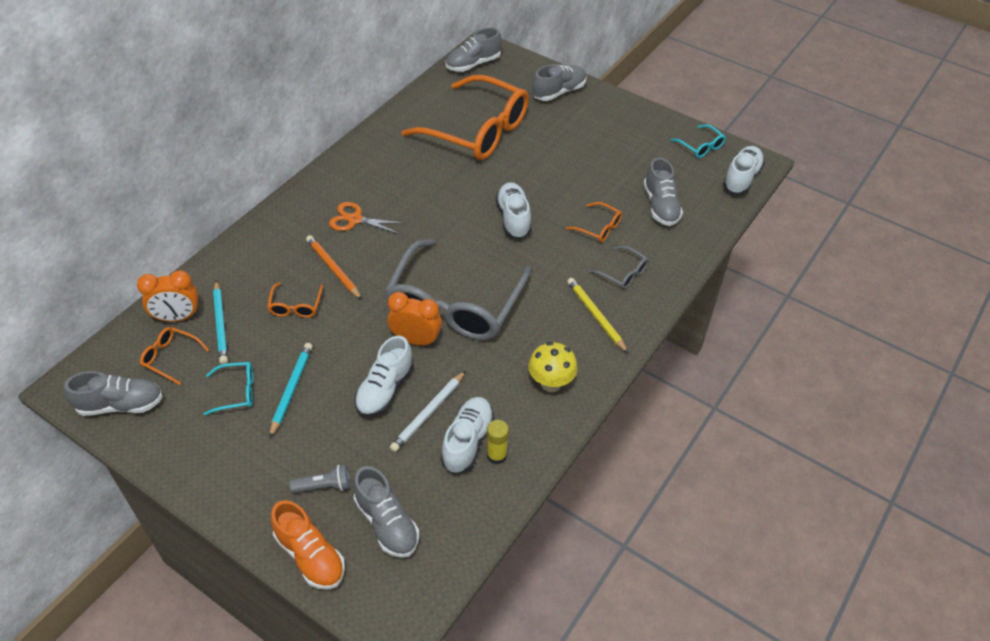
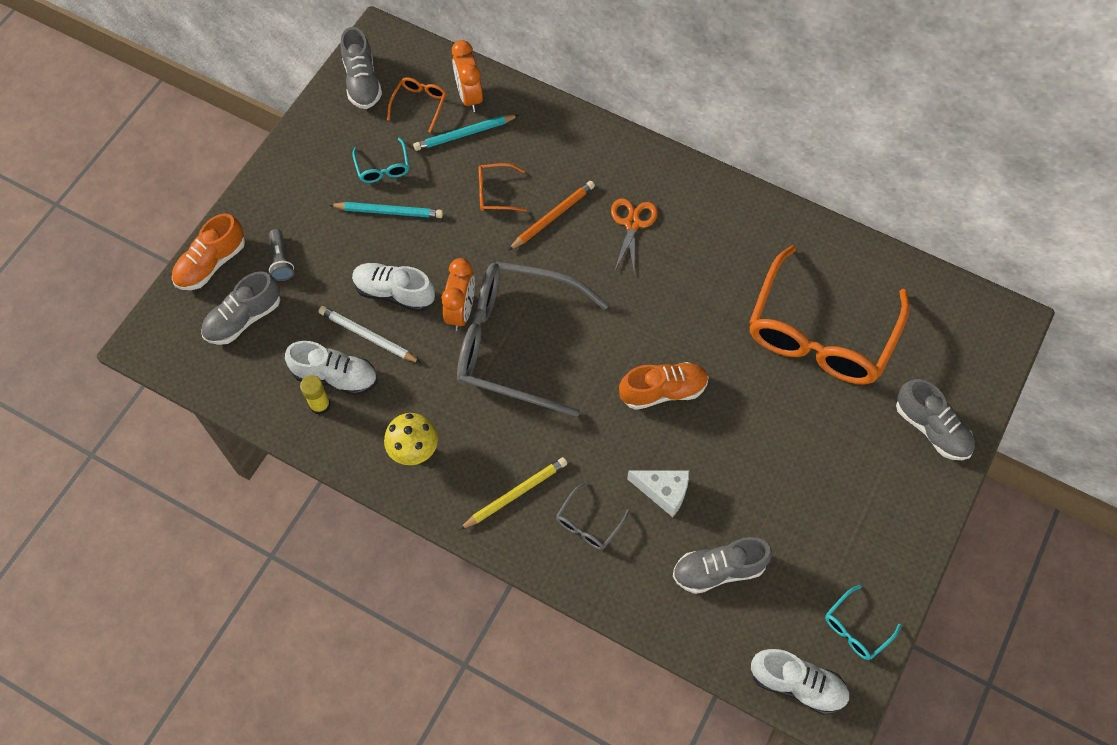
camera: 85 degrees right, 15 degrees up
(473, 64) = (964, 312): grey shoe -> none
(513, 218) = (663, 391): white shoe -> orange shoe
(598, 228) = (663, 492): orange glasses -> white cheese

